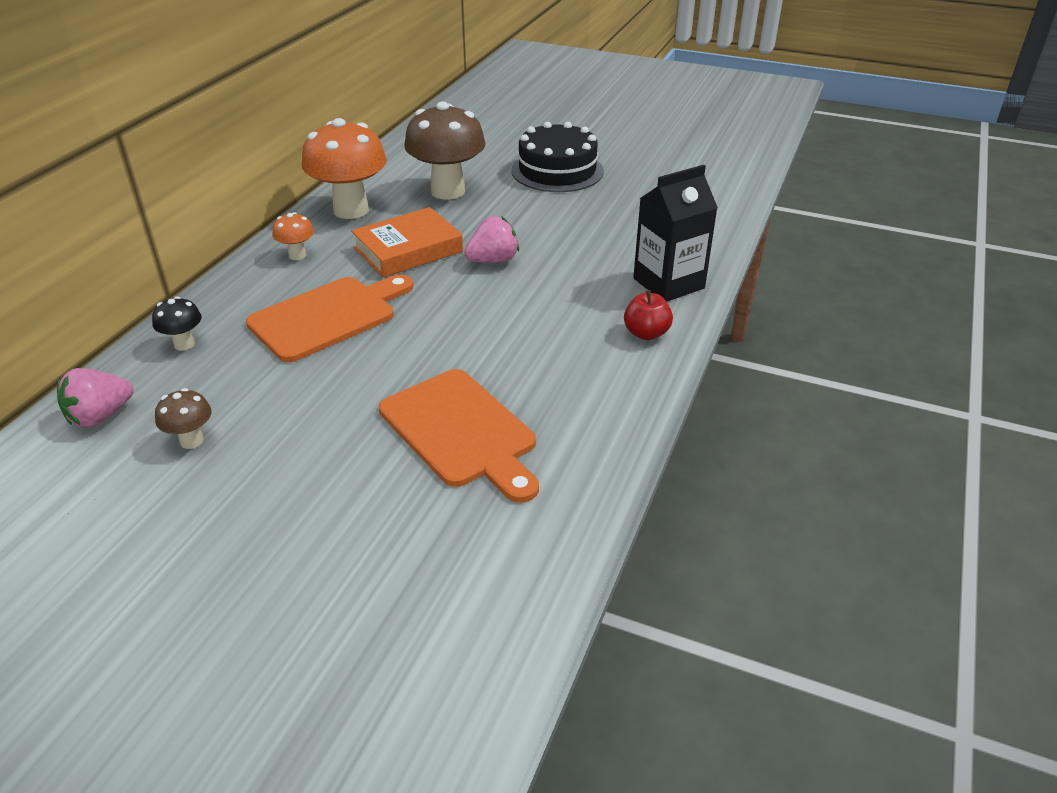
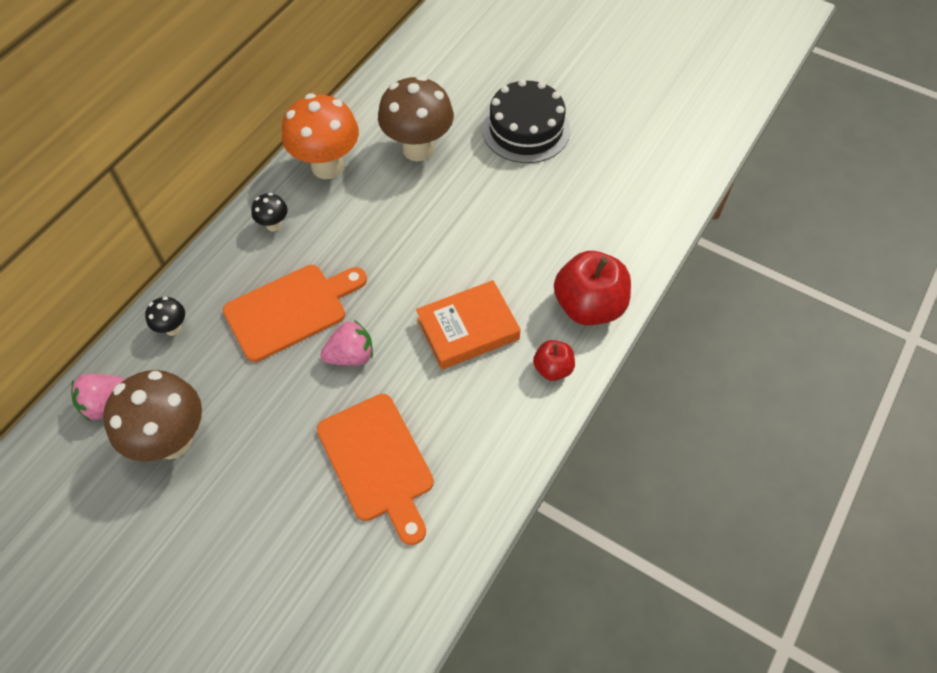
camera: 10 degrees right, 20 degrees up
(192, 441) = (172, 441): brown mushroom -> brown mushroom, size x2.19
(297, 255) = (274, 225): orange mushroom -> black mushroom
(408, 250) = (370, 230): orange book -> orange book (468, 329)
(493, 260) = (441, 254): pink strawberry -> pink strawberry (351, 356)
(668, 283) = (589, 306): black carton -> red apple

